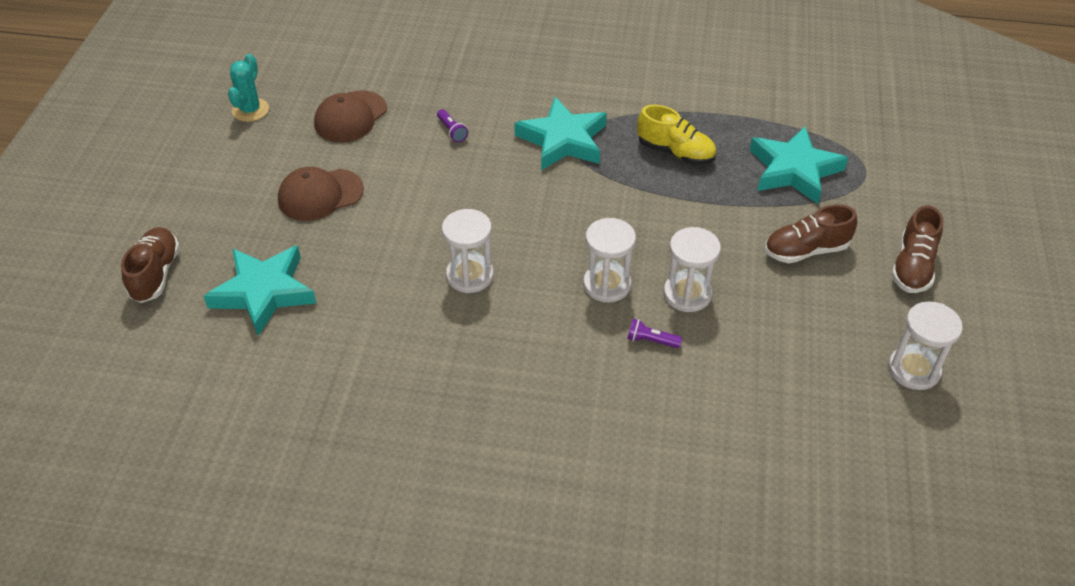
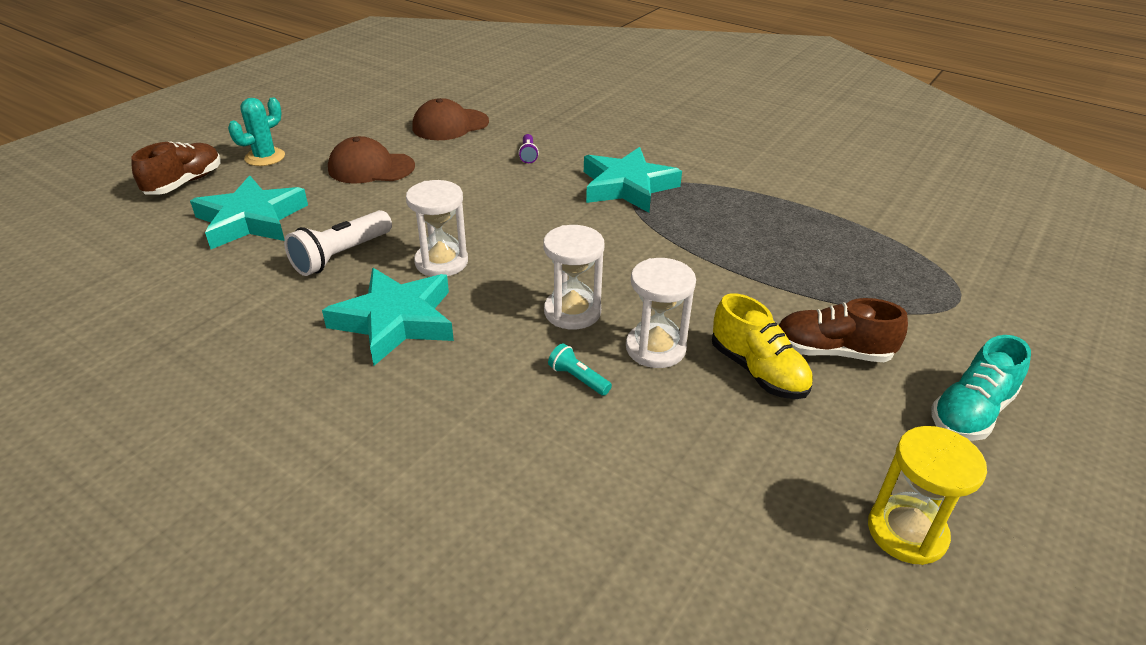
camera: 25 degrees right, 10 degrees down
(250, 110) = (375, 102): turquoise cactus -> turquoise cactus (265, 157)
(380, 300) = (341, 255): none -> white flashlight
(651, 341) = (578, 379): purple flashlight -> turquoise flashlight
(675, 152) = (738, 225): yellow shoe -> yellow shoe (758, 371)
(794, 170) = (866, 274): turquoise star -> turquoise star (395, 321)
(912, 267) = (971, 412): brown shoe -> turquoise shoe
(914, 370) = (906, 532): white hourglass -> yellow hourglass

